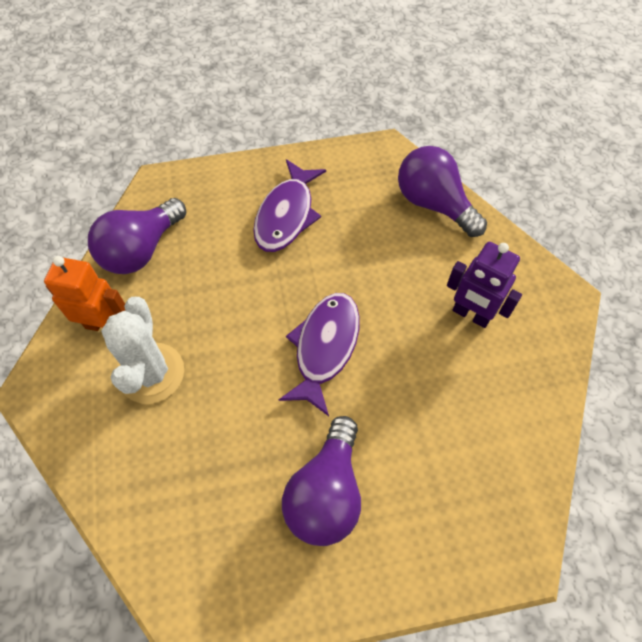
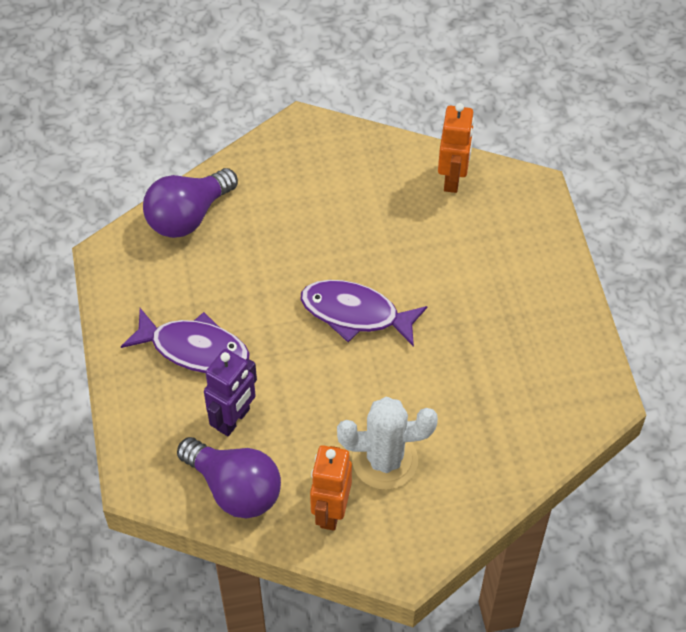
camera: 90 degrees left, 5 degrees down
(326, 492) = (493, 313): purple light bulb -> none
(471, 315) = (321, 197): purple robot -> purple robot (233, 419)
(517, 454) = (453, 179): none -> orange robot

